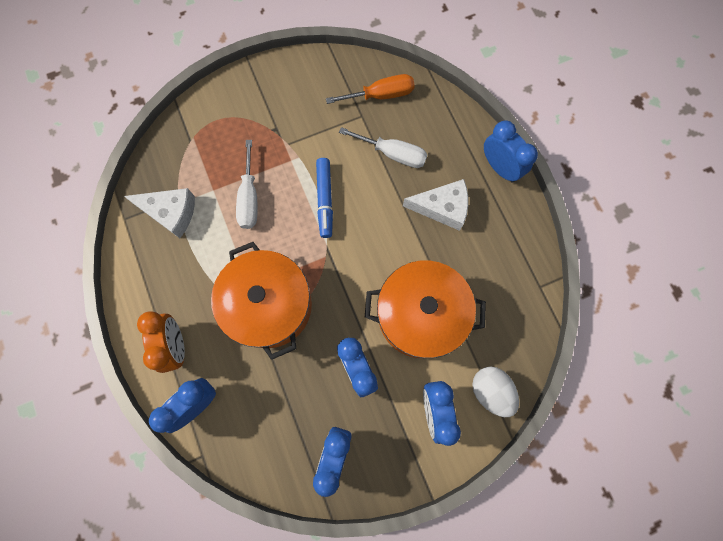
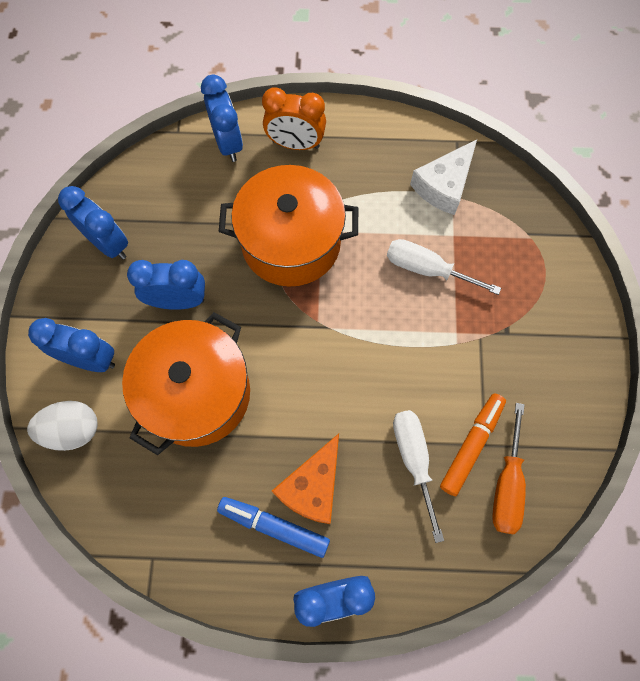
camera: 115 degrees right, 5 degrees down
(325, 200) = (387, 350): blue marker -> blue marker (274, 526)
(366, 123) = (471, 445): none -> orange marker
(393, 154) = (413, 459): white screwdriver -> white screwdriver turned 120 degrees clockwise
(442, 208) = (312, 486): white cheese -> orange cheese

